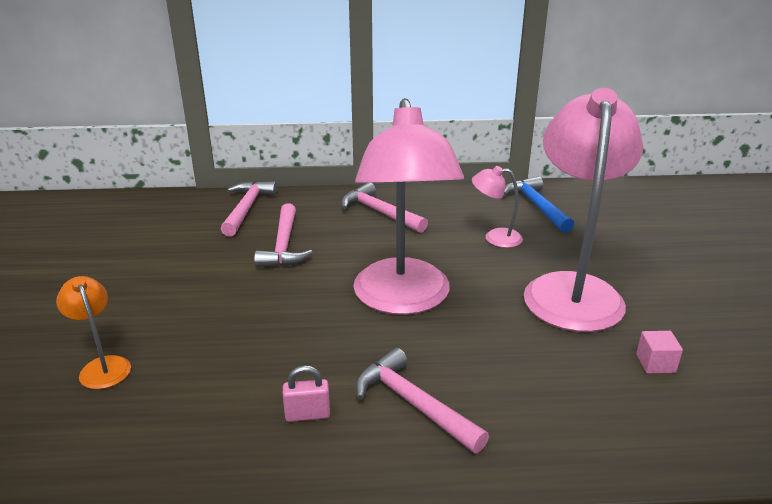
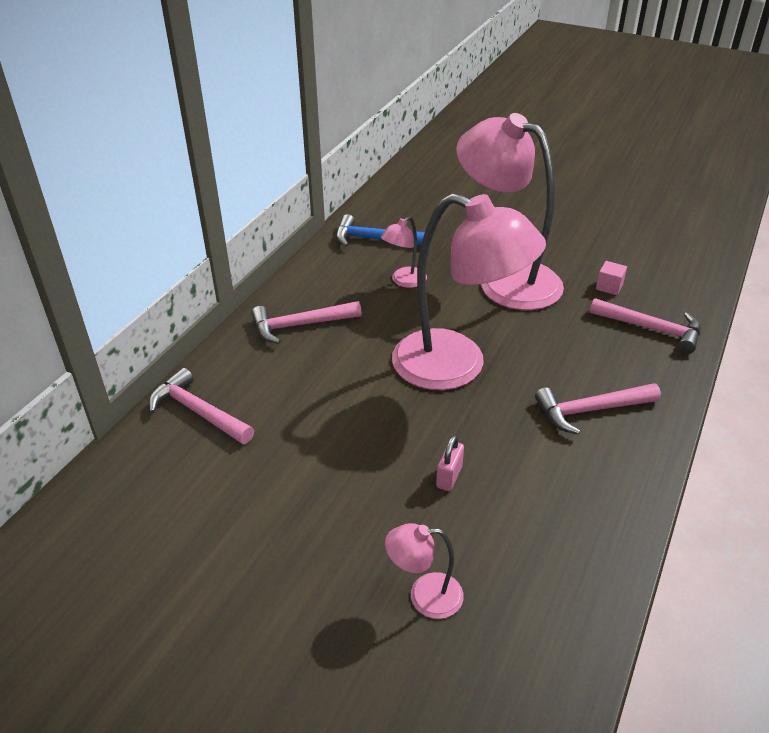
camera: 60 degrees left, 10 degrees up
(102, 366) = (424, 596): orange lamp -> pink lamp
(284, 246) = (305, 408): pink hammer -> pink hammer (651, 329)
(307, 415) = (573, 471): pink padlock -> pink padlock (449, 477)

